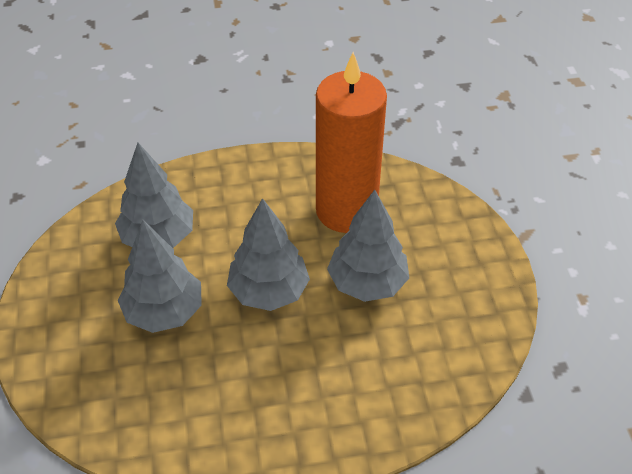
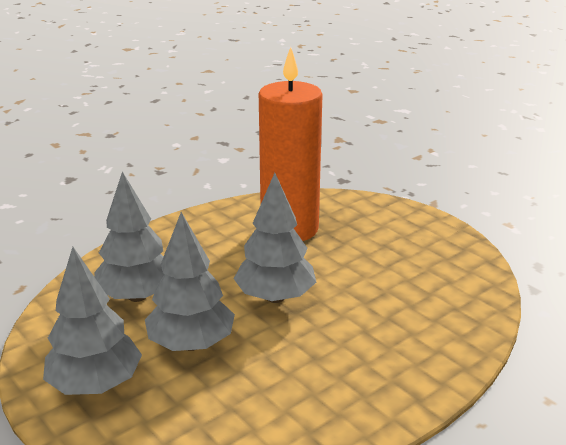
camera: 30 degrees left, 20 degrees down
(367, 283) = (351, 264): grey tree -> grey tree (96, 384)

